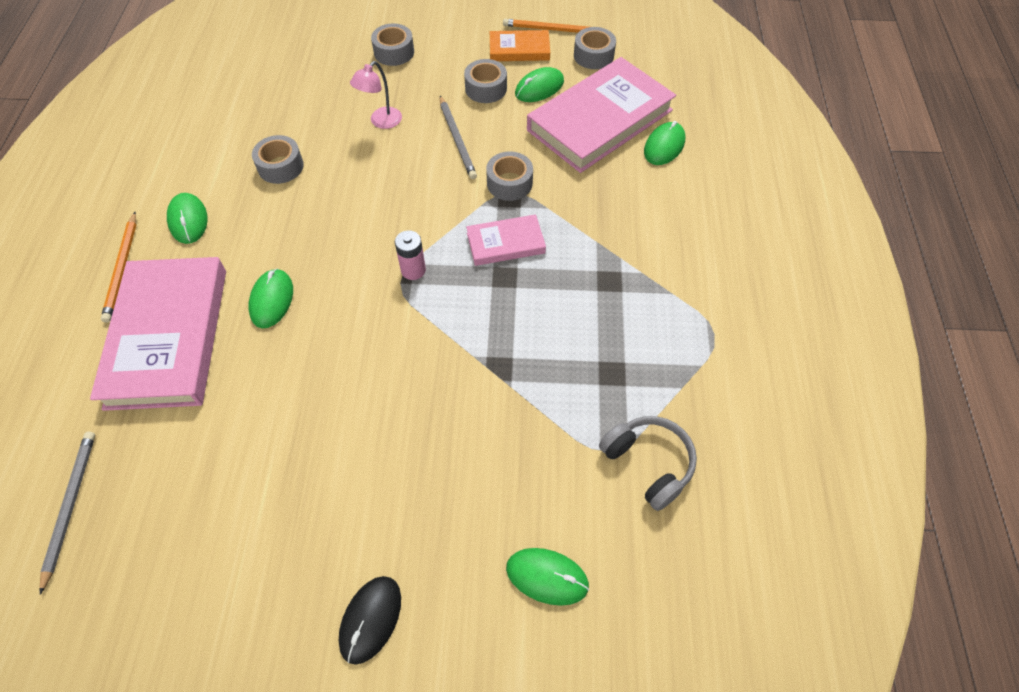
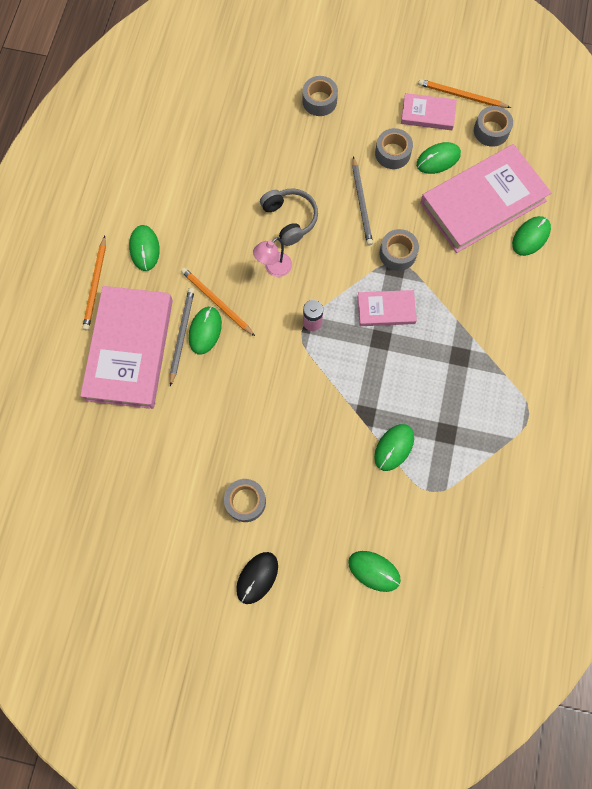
camera: 10 degrees right, 15 degrees up
(70, 506) = (66, 468): grey pencil -> grey pencil (182, 335)
(280, 166) = (217, 208): grey tape -> grey tape (245, 501)
(285, 265) = (216, 302): none -> orange pencil
(381, 122) = (301, 175): pink lamp -> pink lamp (274, 268)
(519, 49) = (428, 114): orange book -> pink book
(545, 402) = (394, 447): none -> green mouse
(648, 464) = (457, 506): grey headphones -> grey headphones (290, 219)

